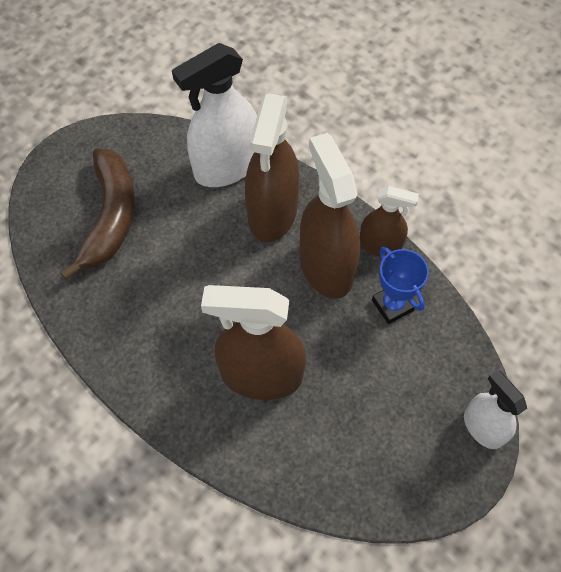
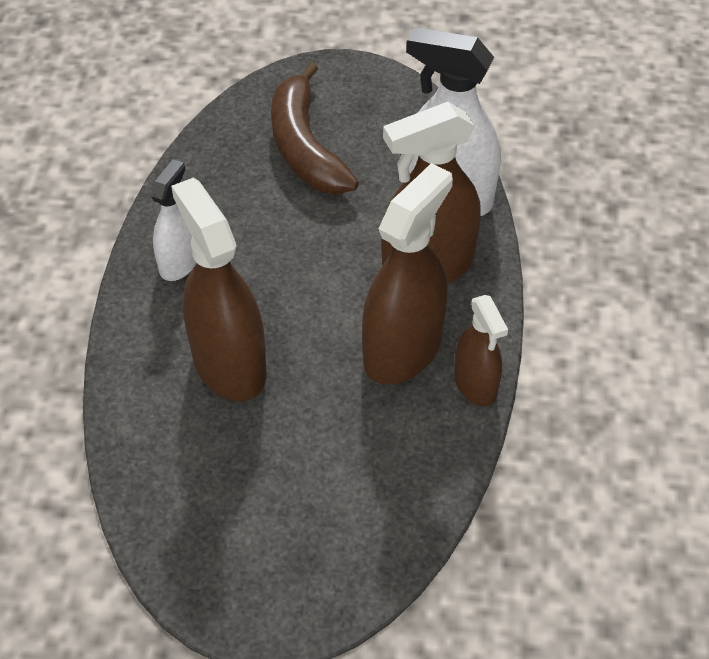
camera: 55 degrees right, 10 degrees down
(111, 217) = (305, 147): brown banana -> brown banana turned 105 degrees clockwise
(392, 305) = (408, 436): blue trophy -> none
(483, 427) = (324, 604): white spray bottle -> white spray bottle (179, 262)

